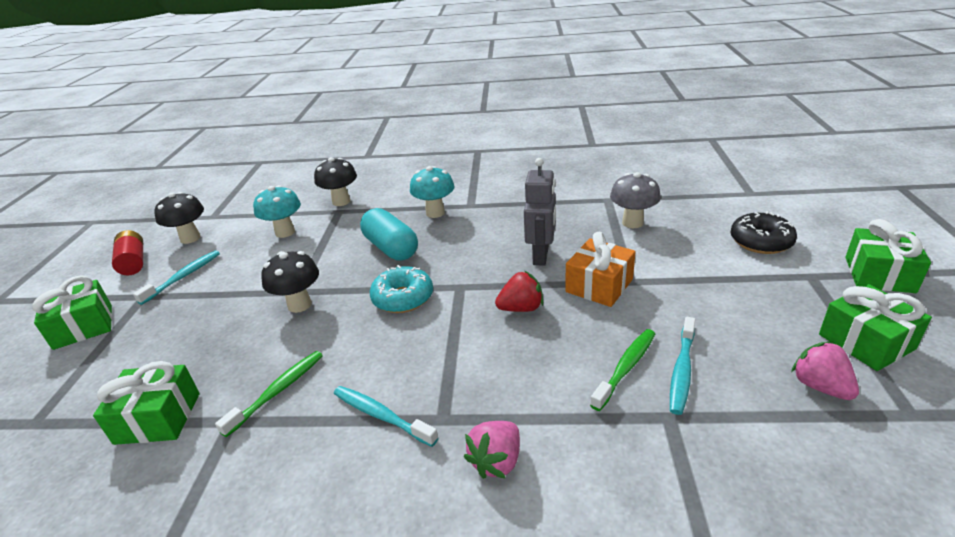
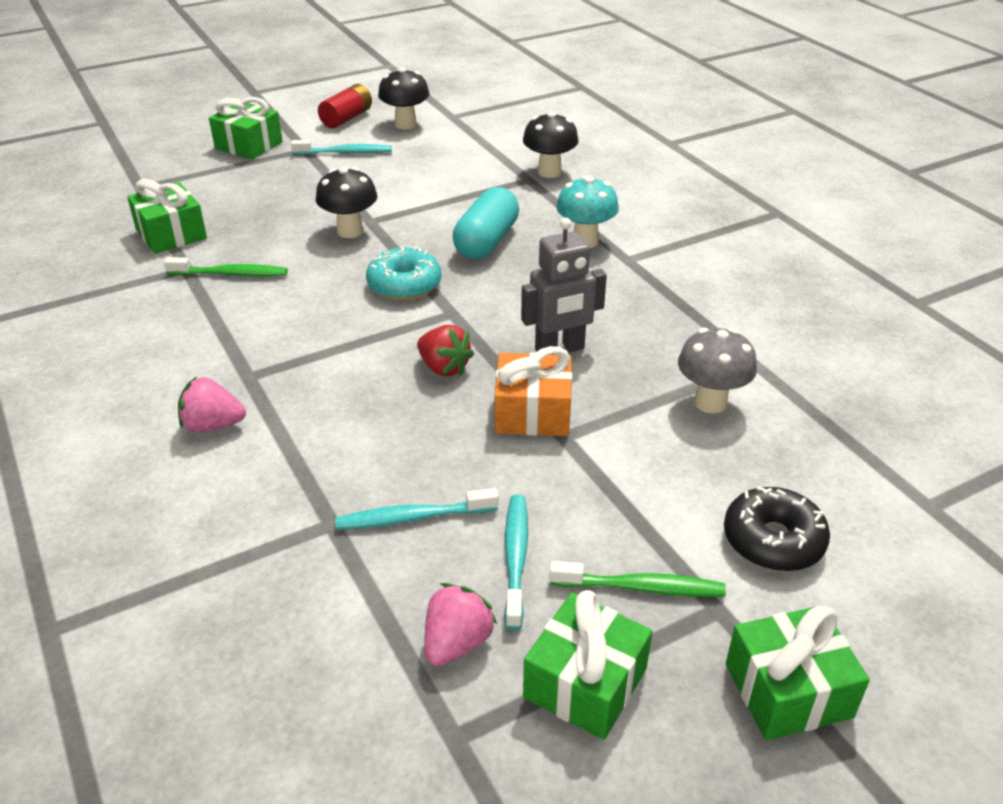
camera: 55 degrees right, 5 degrees up
(285, 232) = (460, 167): turquoise mushroom -> none
(381, 415) = (233, 340): turquoise toothbrush -> turquoise toothbrush (516, 558)
(626, 368) = (391, 473): green toothbrush -> green toothbrush (641, 588)

